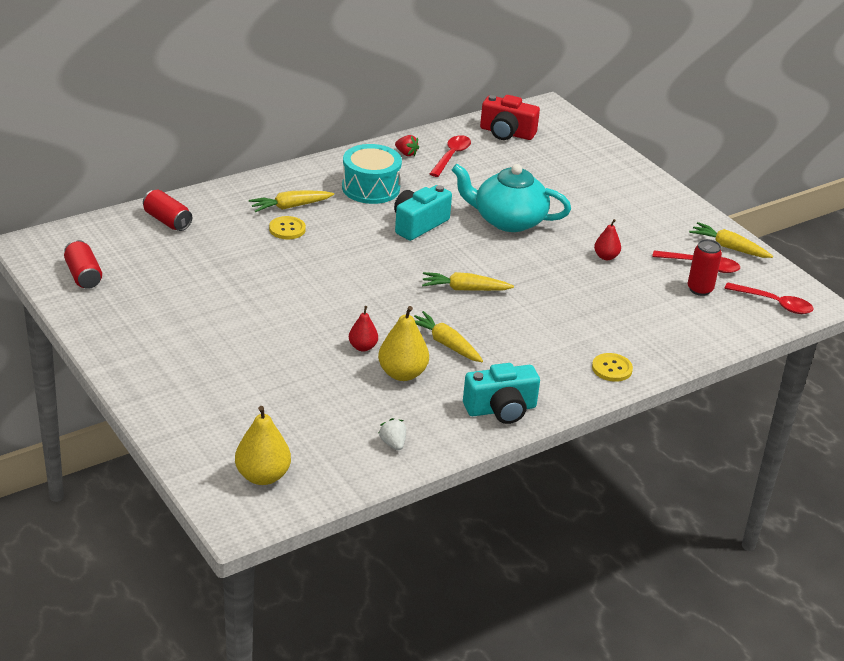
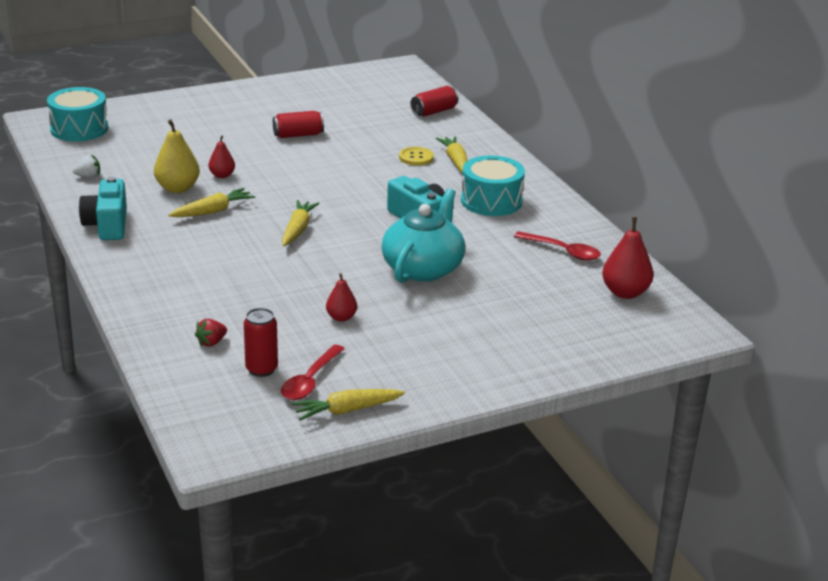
camera: 100 degrees right, 5 degrees down
(83, 275) = (355, 81): red can -> red can (298, 135)
(262, 476) = (79, 129): yellow pear -> turquoise drum
(406, 153) = (565, 226): red strawberry -> red strawberry (211, 342)
(506, 133) = (625, 292): red camera -> red pear
(612, 369) = (140, 288): yellow button -> none
(729, 247) = (347, 410): yellow carrot -> yellow carrot turned 150 degrees counterclockwise
(774, 303) = (218, 418): red spoon -> none

